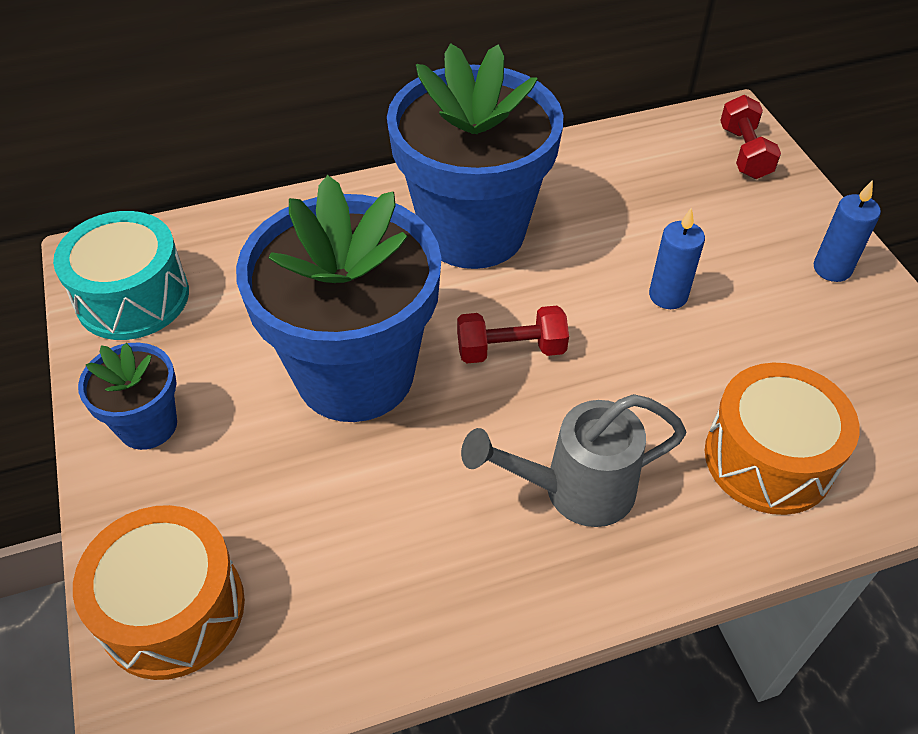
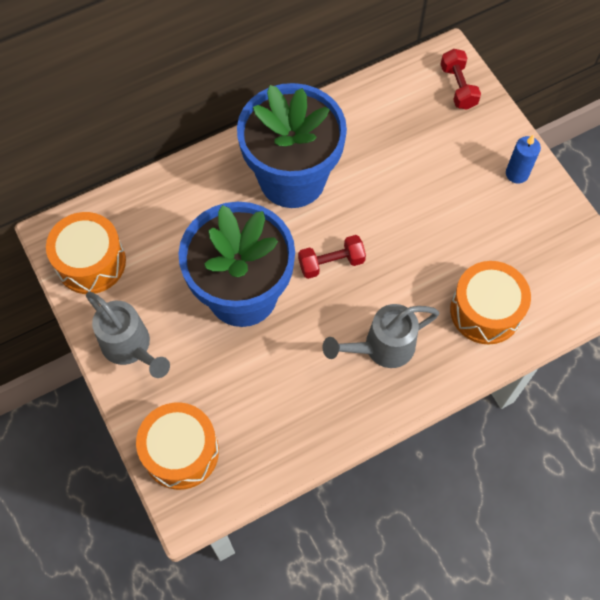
camera: 10 degrees left, 15 degrees up
(133, 297) = (91, 262): turquoise drum -> orange drum
(148, 425) = (130, 347): blue flower pot -> grey watering can
(668, 295) = (419, 209): blue candle -> none

